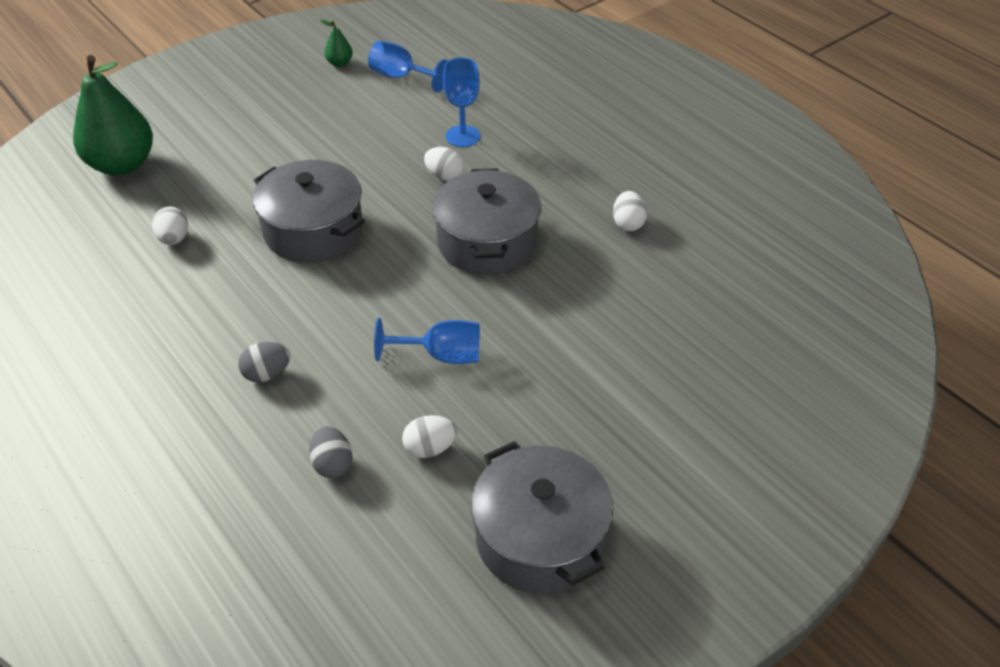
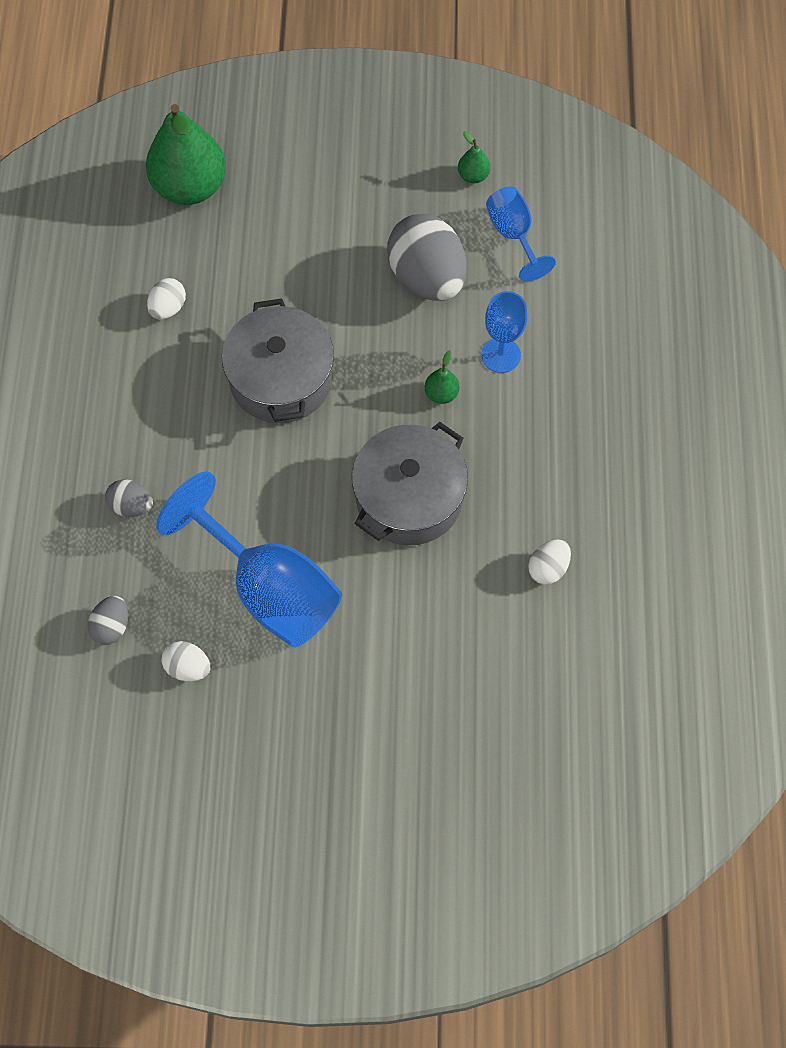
camera: 40 degrees right, 20 degrees up
(365, 125) = (427, 278): none -> grey egg
(441, 355) = (269, 588): blue goblet -> blue goblet, size x1.85
(444, 176) = (441, 394): white egg -> green pear
(540, 538) = (196, 804): grey pot -> none

